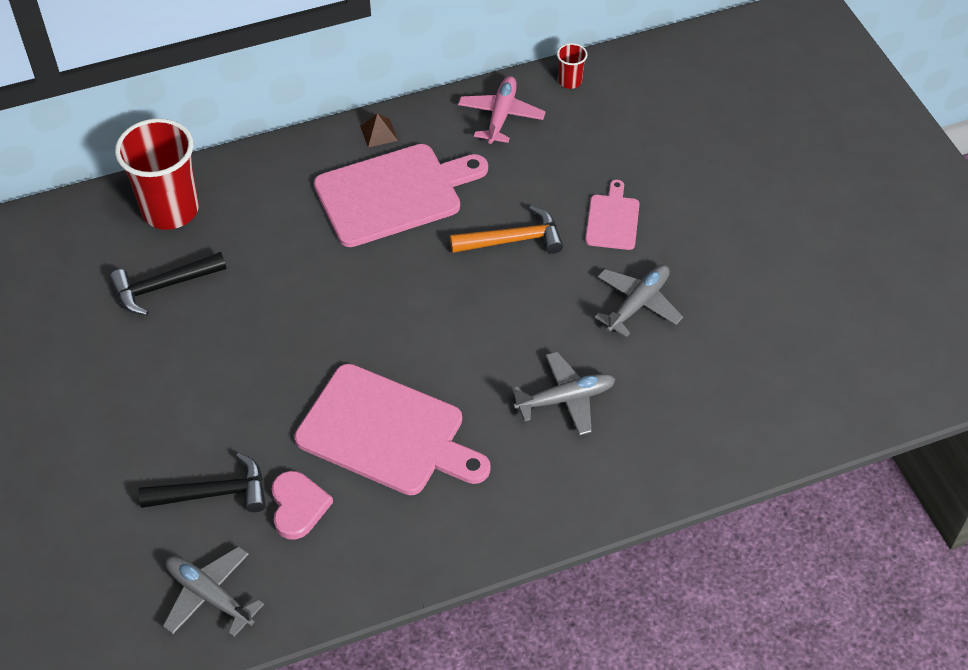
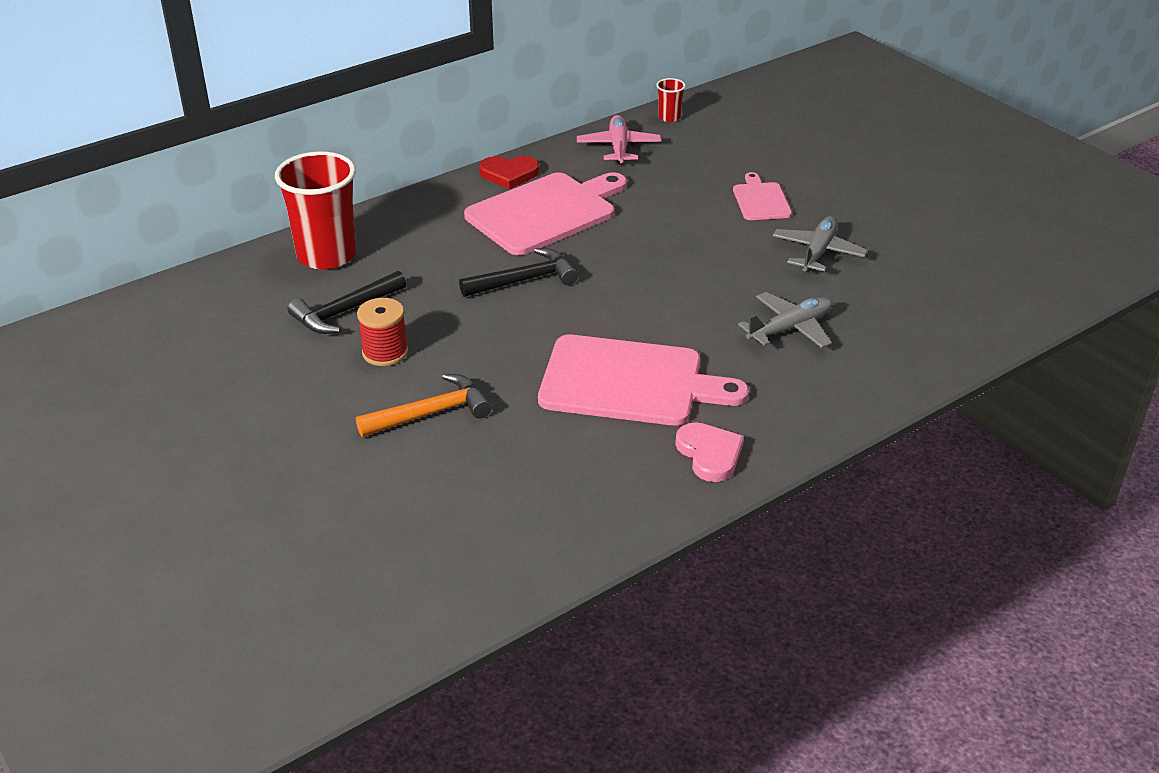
camera: 15 degrees left, 15 degrees down
(182, 346) = (385, 352): none -> red spool
(209, 595) = (508, 544): grey plane -> none
(213, 493) = (472, 460): black hammer -> black hammer (524, 280)
(298, 506) = (568, 454): pink heart -> pink heart (709, 454)
(379, 133) = (509, 174): brown pyramid -> red heart
(513, 240) = (676, 227): orange hammer -> orange hammer (431, 413)

